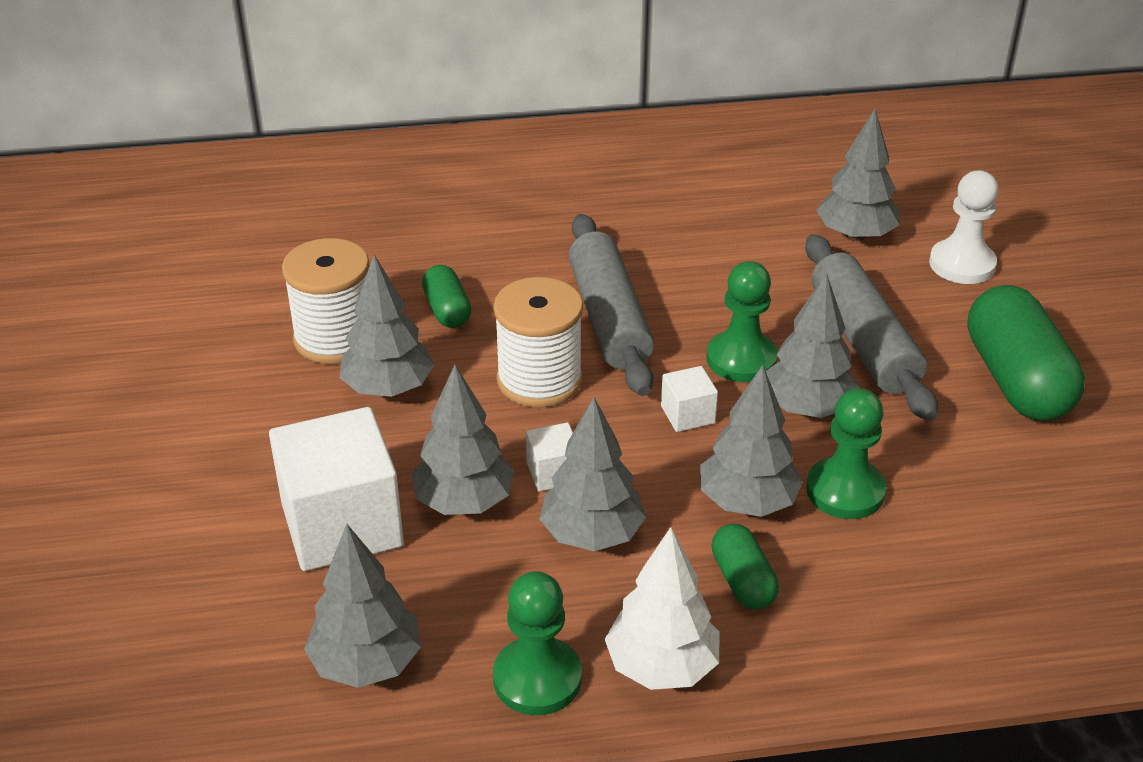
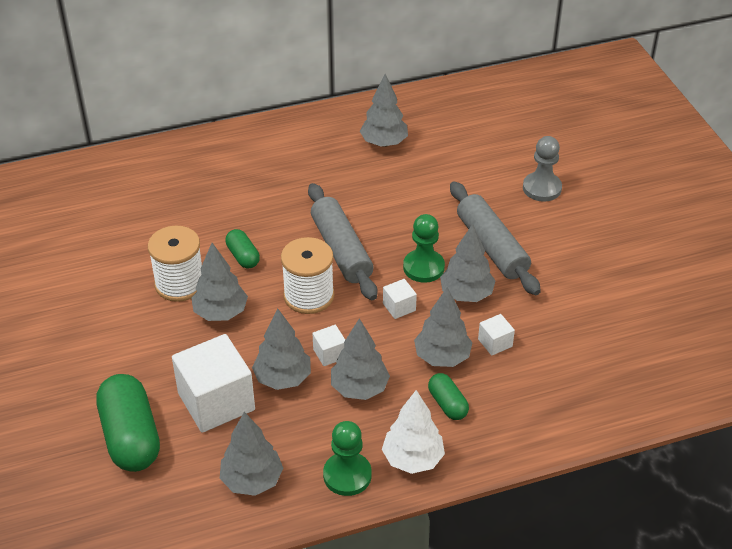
camera: 10 degrees left, 5 degrees up
(845, 491) = (495, 343): green pawn -> white cube
(855, 235) = (477, 175): grey tree -> grey tree (384, 143)
(962, 264) = (542, 188): white pawn -> grey pawn
(1016, 380) = (581, 261): green capsule -> green capsule (130, 437)

